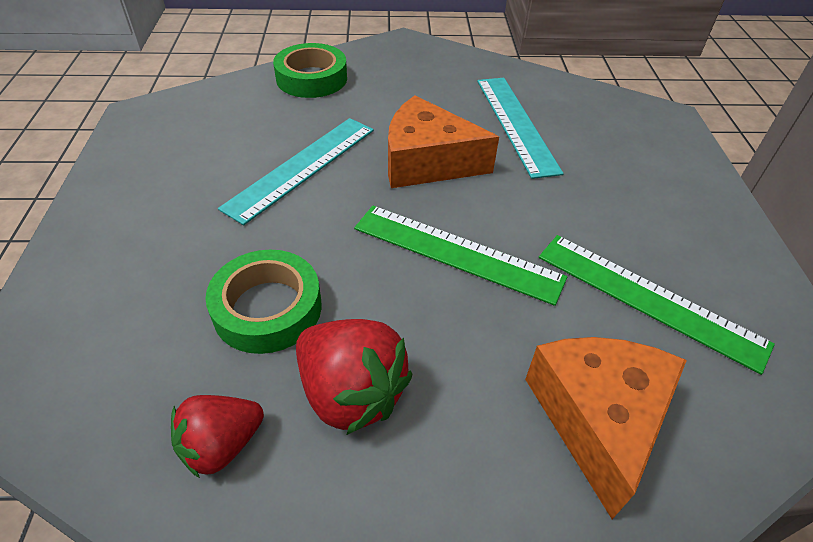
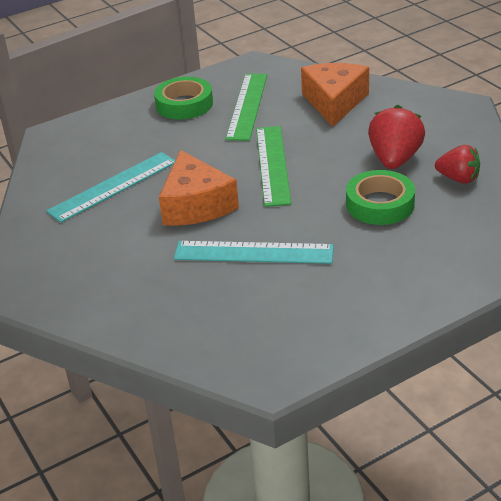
camera: 115 degrees left, 10 degrees down
(311, 78) = (125, 310): green tape -> green tape (184, 104)
(598, 419) = (334, 102): orange cheese -> orange cheese turned 120 degrees clockwise

